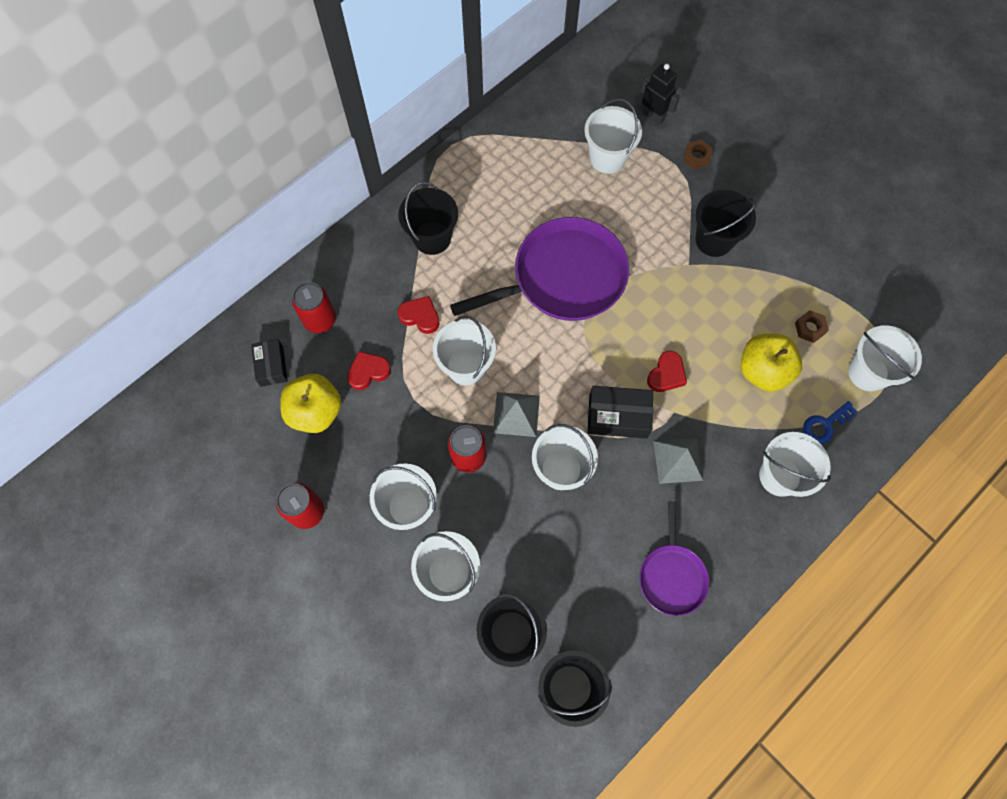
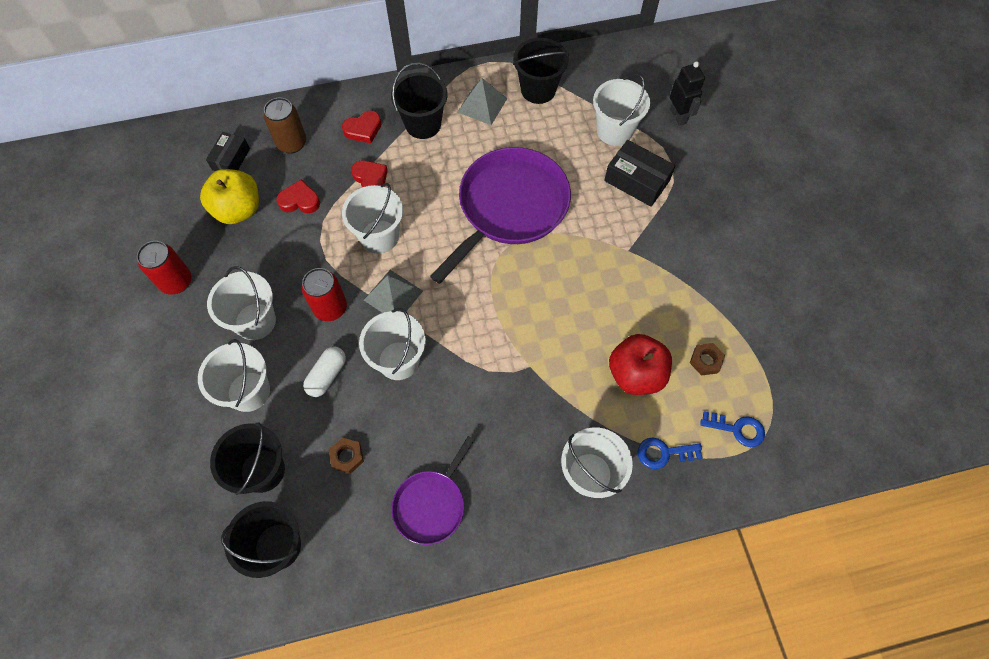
camera: 30 degrees right, 5 degrees down
(320, 320) = (292, 143): red can -> brown can
(508, 518) = (327, 375): none -> white capsule
(563, 277) = (510, 207): purple pan -> purple pan turned 60 degrees counterclockwise
(618, 416) = (478, 343): black box -> black box (636, 181)
(666, 374) = (545, 331): red heart -> red heart (363, 129)
(678, 460) = (505, 408): grey pyramid -> grey pyramid (482, 105)
(697, 157) = (695, 166): brown nut -> brown nut (347, 457)
(714, 240) = (665, 241): black bucket -> black bucket (538, 90)
(763, 371) = (635, 374): yellow apple -> red apple
(868, 372) = (737, 429): white bucket -> blue key

